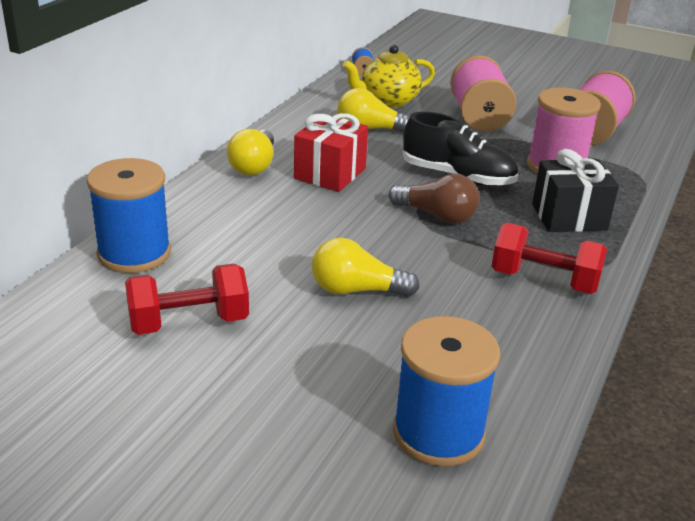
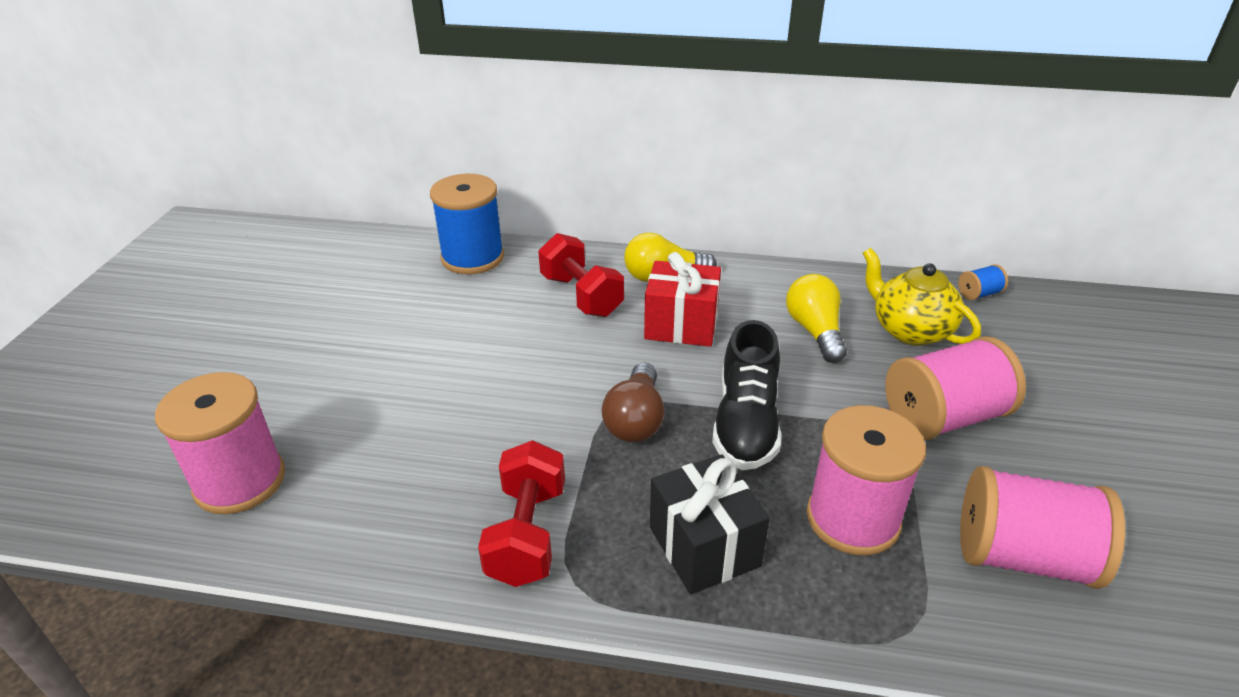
camera: 75 degrees right, 5 degrees up
(189, 323) = (380, 309): red dumbbell -> red dumbbell (581, 296)
(356, 290) = (457, 388): yellow light bulb -> none
(438, 433) = (240, 481): blue spool -> pink spool

